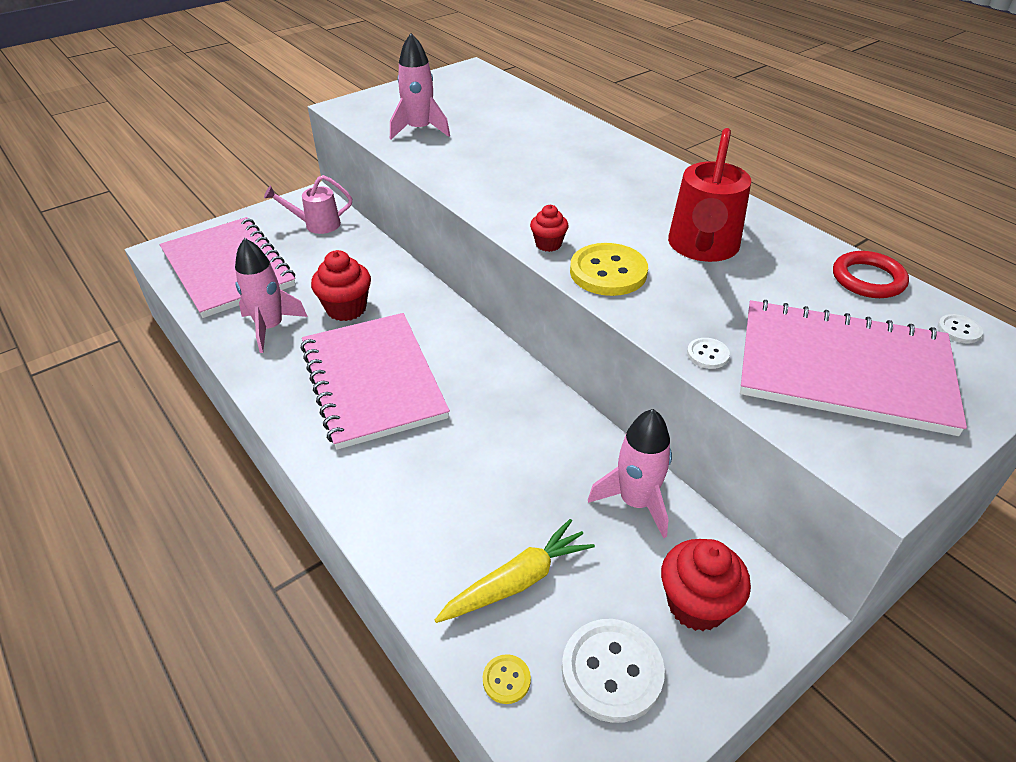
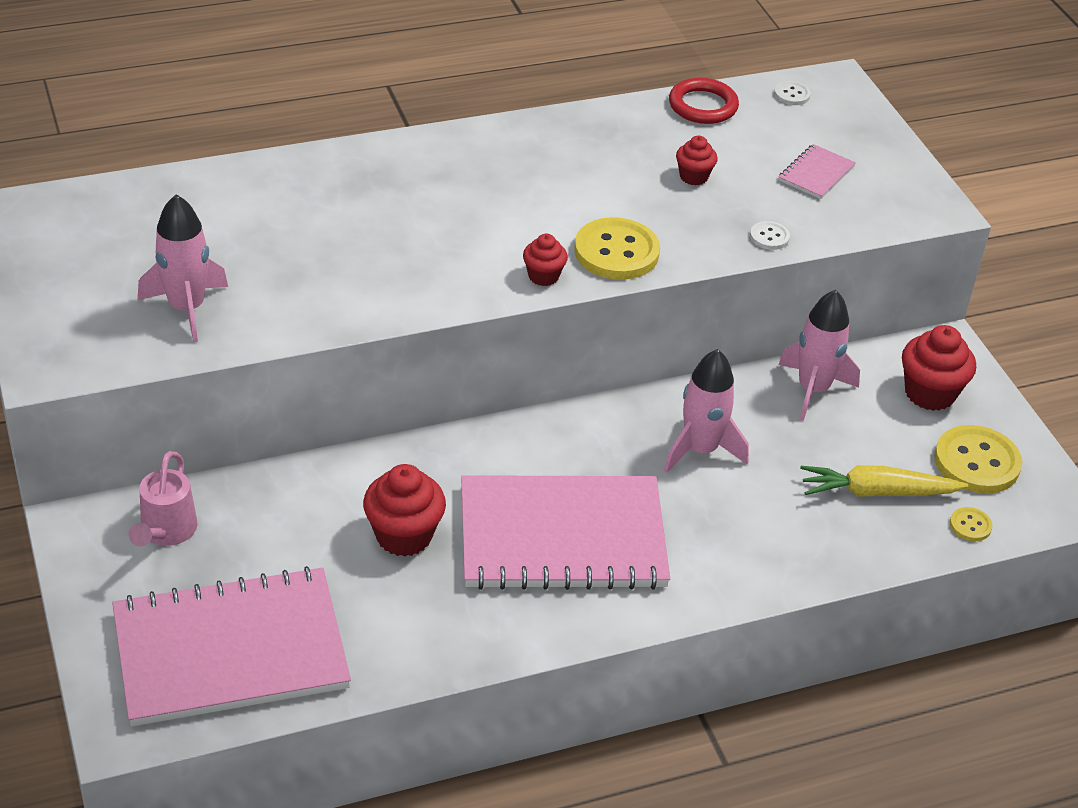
camera: 75 degrees left, 0 degrees up
(270, 327) = (406, 618): pink rocket -> pink rocket (700, 450)
(517, 581) = (877, 492): yellow carrot -> yellow carrot turned 75 degrees counterclockwise
(612, 671) = (976, 462): white button -> yellow button
(702, 248) = (604, 178): red watering can -> none
(754, 293) = (693, 177): none -> red cupcake
(843, 369) = (816, 173): pink notebook -> pink notebook, size x0.40

